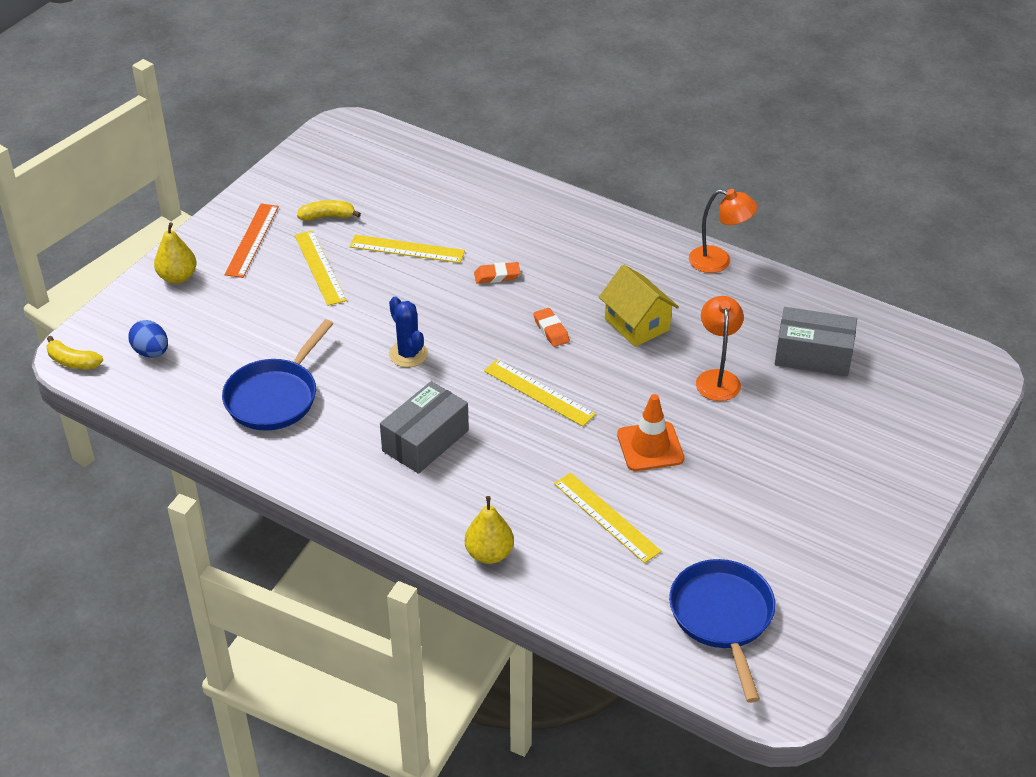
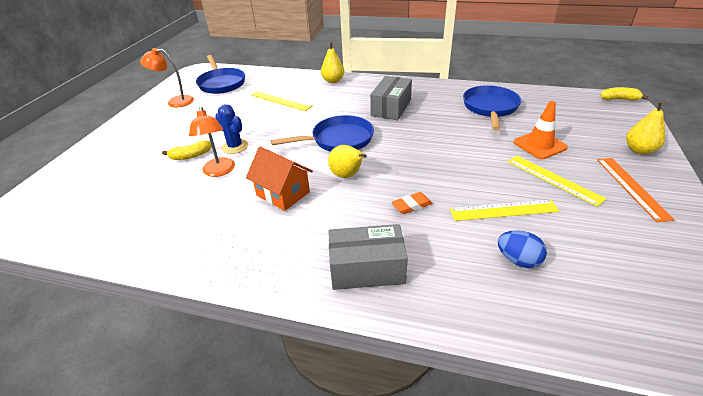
camera: 165 degrees right, 5 degrees down
(151, 352) = (585, 111): blue egg -> blue egg (518, 260)
(327, 216) = (602, 223): yellow banana -> yellow banana (191, 156)
(408, 354) = (434, 141): blue cactus -> blue cactus (235, 146)
(539, 392) = (338, 140): yellow ruler -> blue pan
(551, 330) = (347, 175): orange eraser -> yellow pear
(637, 324) = (283, 194): yellow house -> orange house
(650, 447) = (262, 129): orange traffic cone -> orange traffic cone (539, 145)
(718, 261) = (212, 269): orange lamp -> orange lamp (175, 102)
(813, 355) = (141, 202): grey box -> grey box (367, 269)

